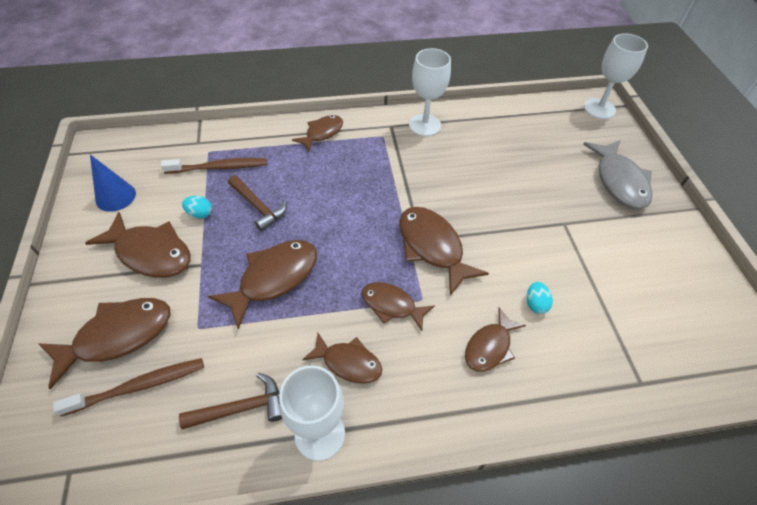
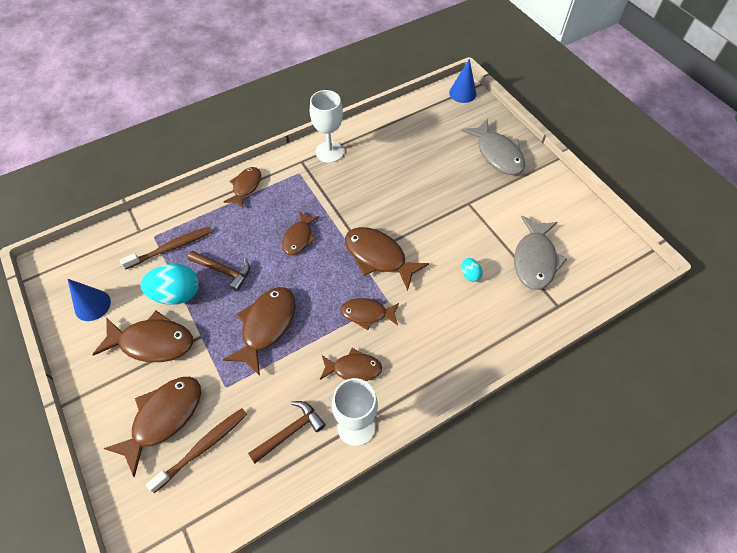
camera: 20 degrees left, 5 degrees up
(200, 214) = (177, 294): turquoise egg -> turquoise egg, size x2.06
(490, 346) = (449, 318): brown fish -> brown fish (299, 238)
(599, 108) = (462, 93): white goblet -> blue cone
(627, 315) = (535, 260): none -> grey fish

